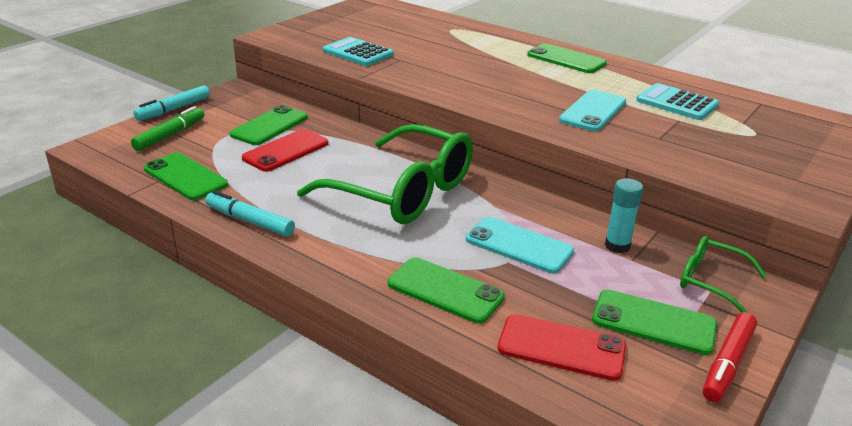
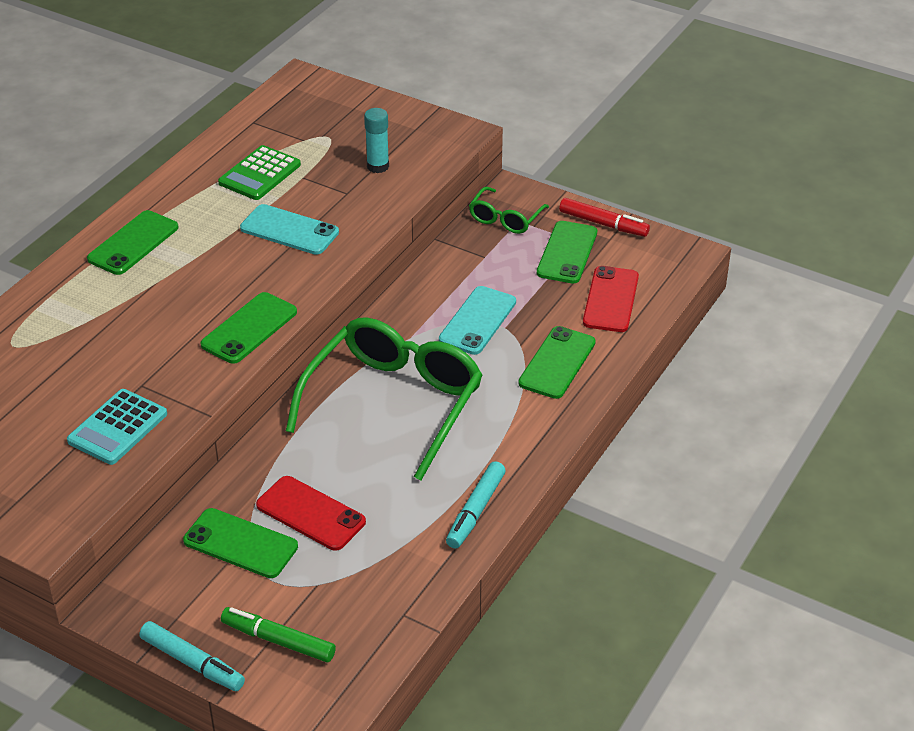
camera: 95 degrees left, 10 degrees up
(185, 177) = (390, 591): green phone -> green phone (249, 328)
(617, 246) = (464, 263): turquoise glue stick -> turquoise glue stick (378, 166)
(676, 103) = (259, 174): turquoise calculator -> green calculator

